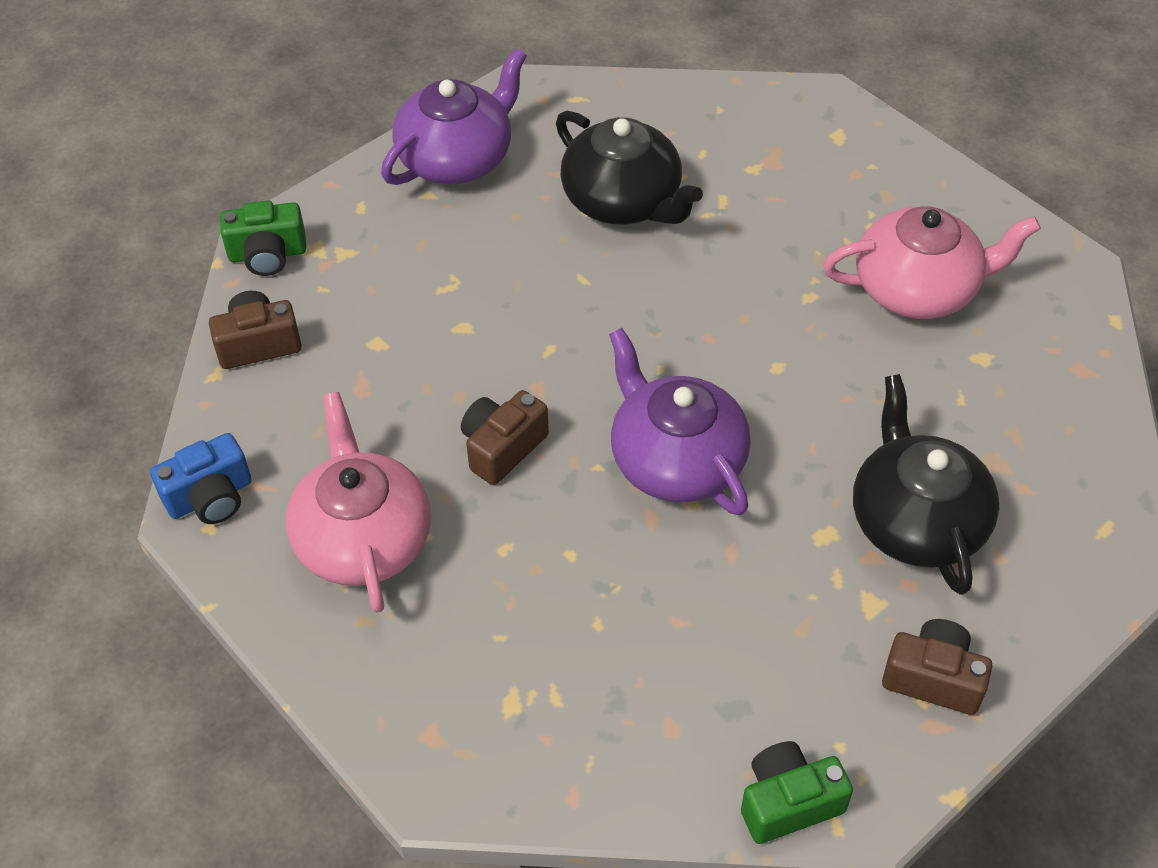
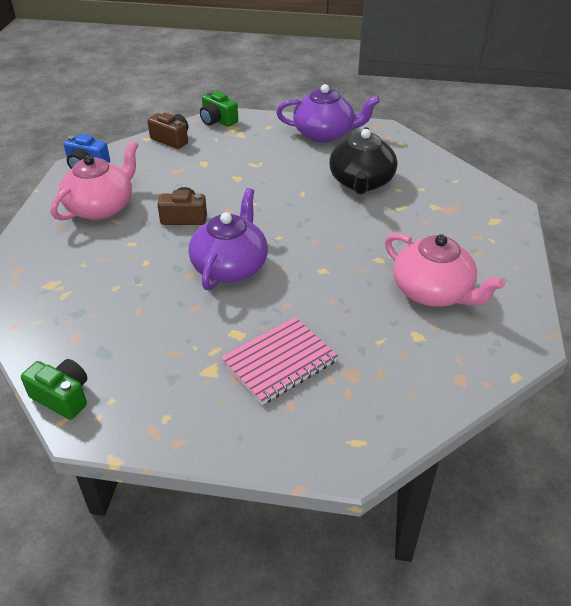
camera: 50 degrees right, 10 degrees down
(916, 521) = (279, 362): black teapot -> pink notebook
(933, 678) = (184, 416): brown camera -> none

